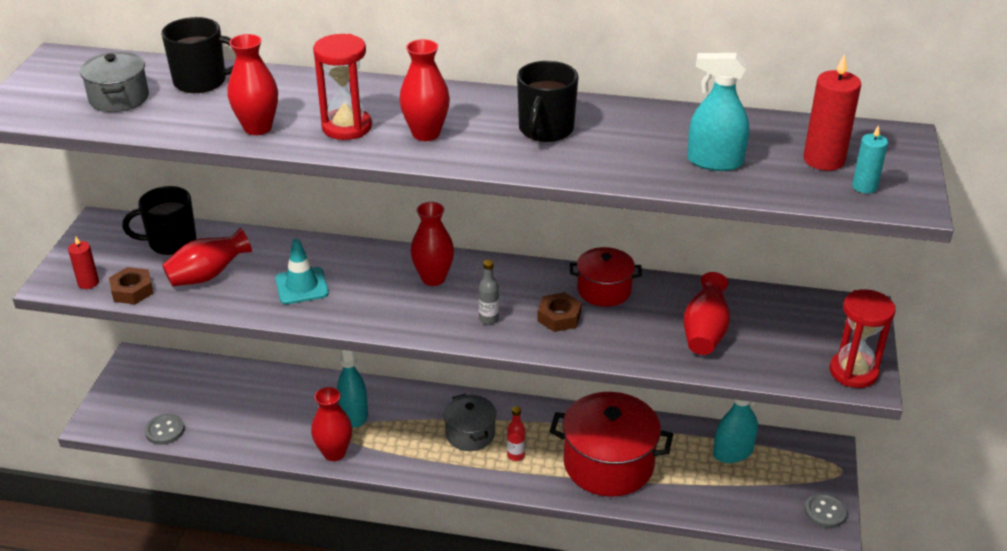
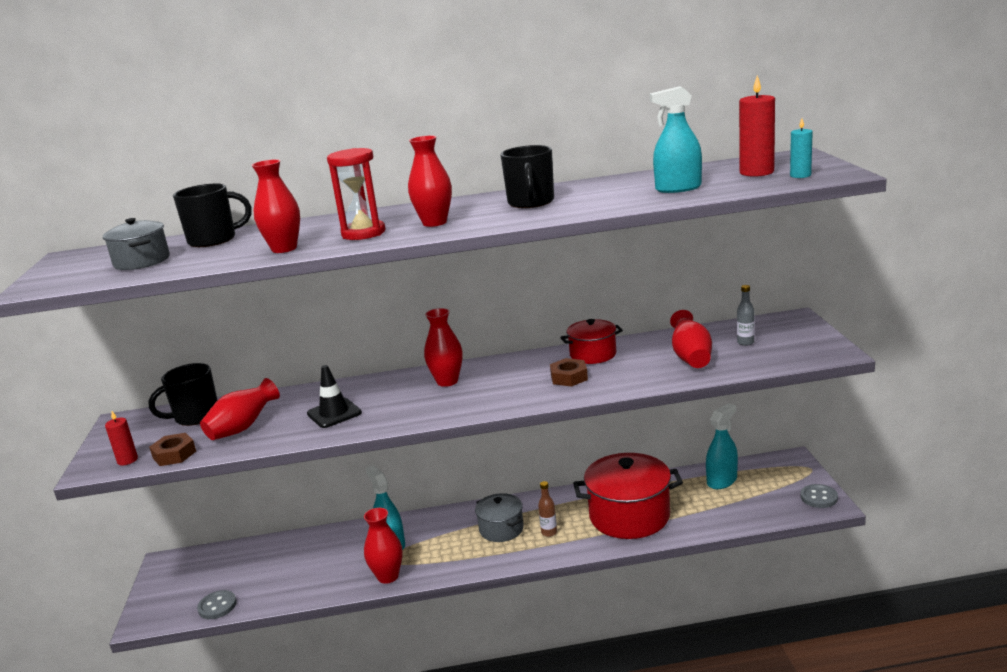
camera: 15 degrees left, 15 degrees down
(302, 286) = (334, 413): turquoise traffic cone -> black traffic cone
(489, 319) = (511, 392): grey bottle -> grey bottle (745, 342)
(516, 455) = (549, 532): red bottle -> brown bottle
(853, 372) = (820, 350): red hourglass -> none

